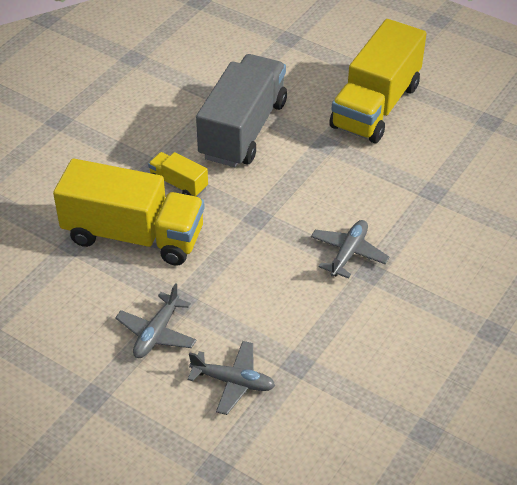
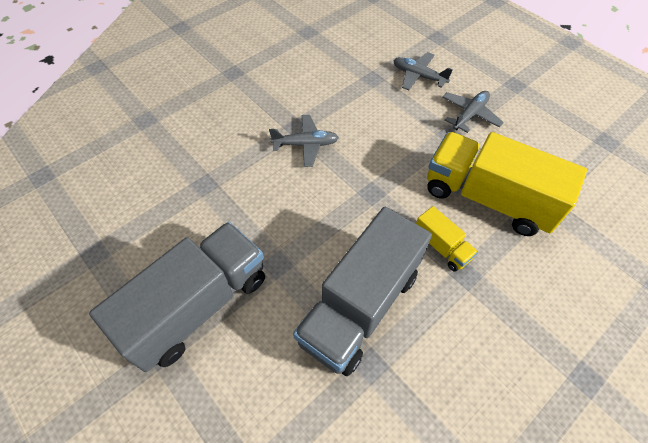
camera: 165 degrees left, 10 degrees up
(348, 253) = (305, 144): grey plane -> grey plane turned 135 degrees counterclockwise
(375, 106) = (198, 306): yellow truck -> grey truck

